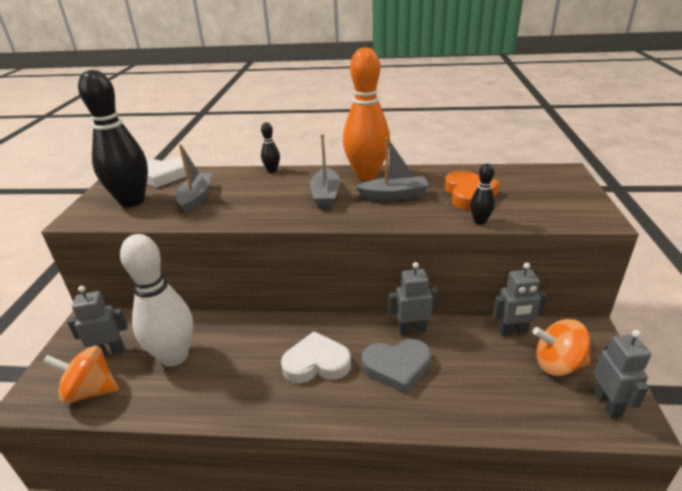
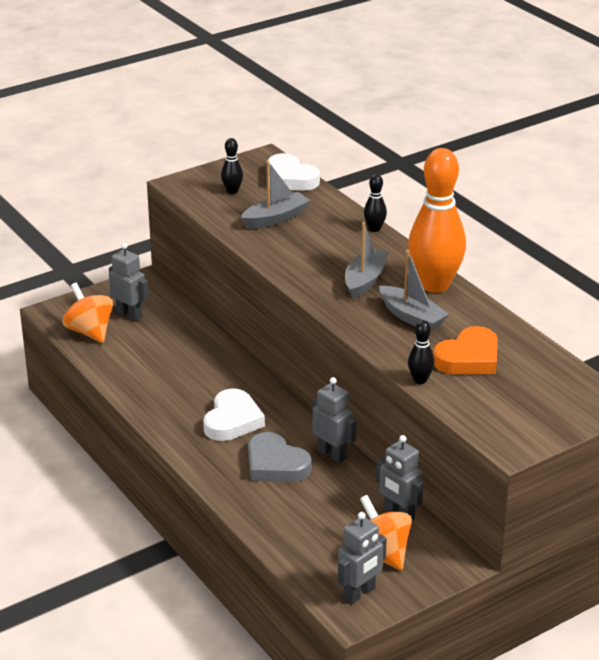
camera: 50 degrees right, 0 degrees up
(132, 201) = (232, 191): black bowling pin -> black bowling pin, size x0.43
(174, 356) = (160, 347): white bowling pin -> none
(316, 363) = (232, 420): white heart -> white heart turned 60 degrees clockwise
(326, 195) = (365, 280): grey boat -> grey boat turned 150 degrees clockwise

